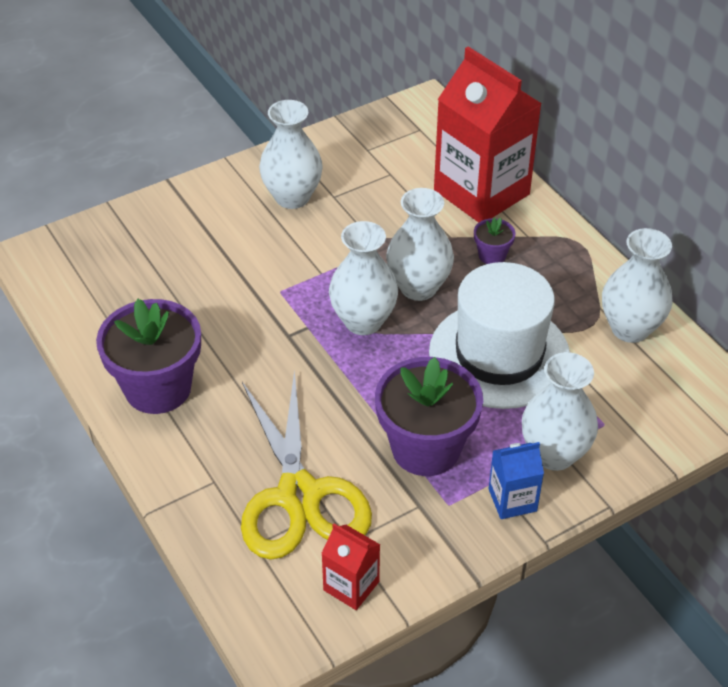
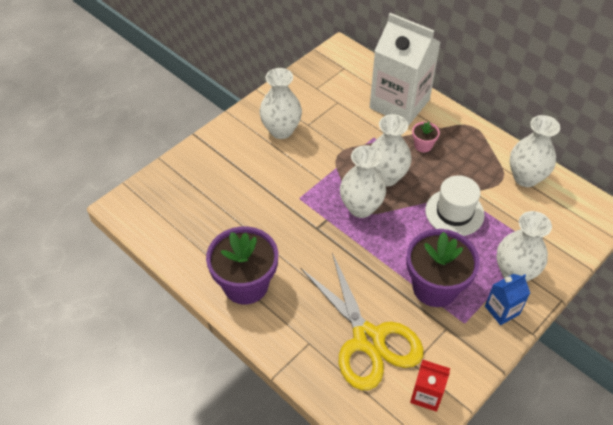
camera: 15 degrees left, 5 degrees up
(481, 192) = (399, 104): red carton -> white carton
(492, 255) = (423, 145): purple flower pot -> pink flower pot
(499, 355) = (454, 212): white hat -> white hat, size x0.64

